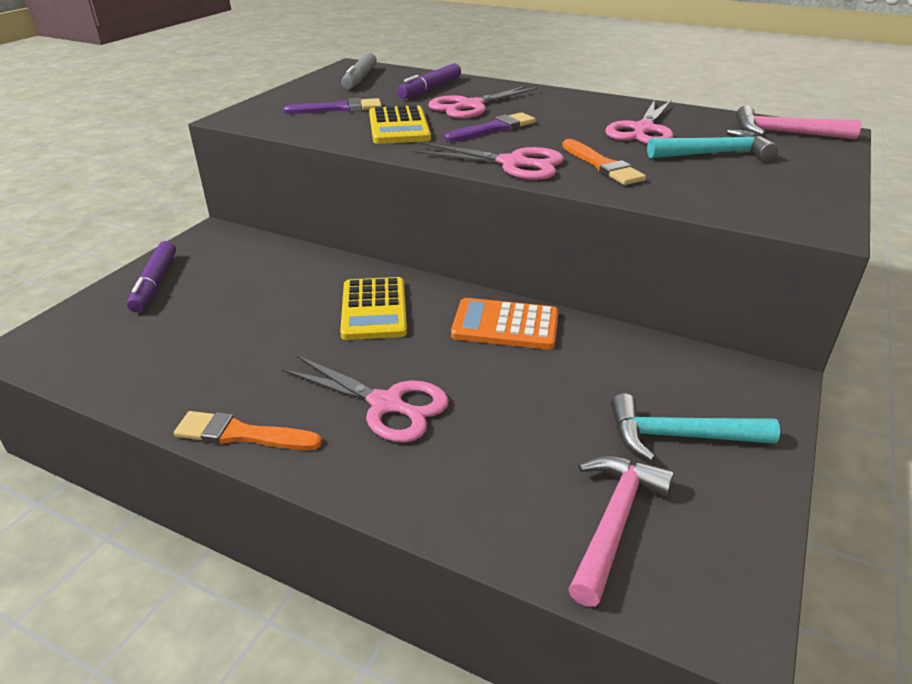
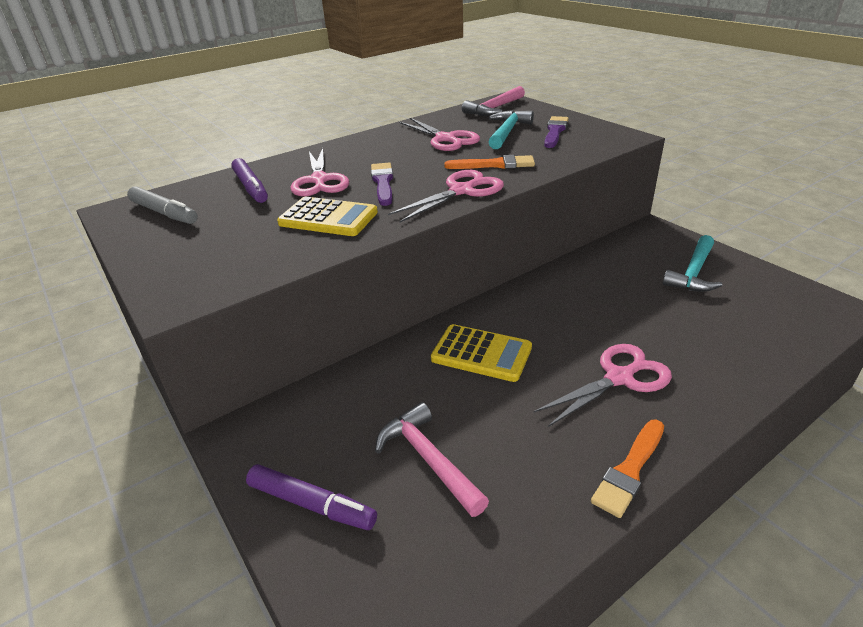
camera: 60 degrees left, 0 degrees up
(338, 109) = (238, 238): purple brush -> purple brush (555, 131)
(505, 325) = (545, 297): orange calculator -> none
(614, 521) = (762, 317): pink hammer -> pink hammer (428, 459)

